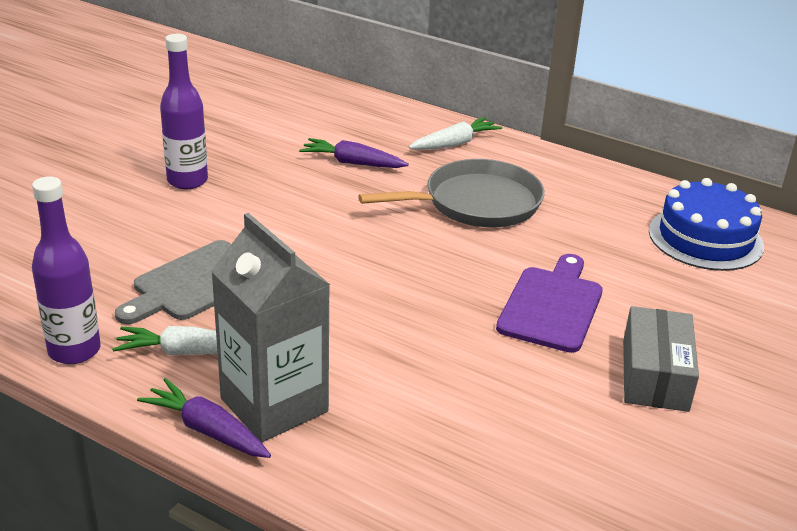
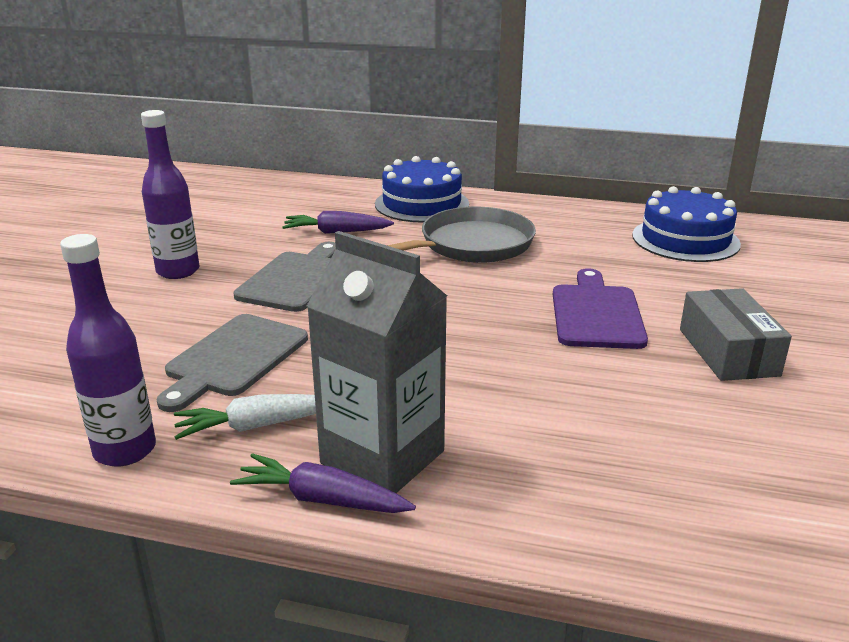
camera: 15 degrees left, 5 degrees down
(288, 210) = (296, 279): none -> grey cutting board
(455, 143) = (422, 204): white carrot -> blue cake

